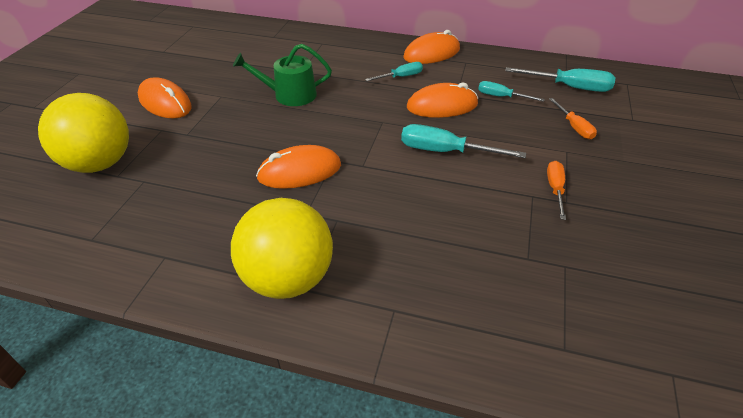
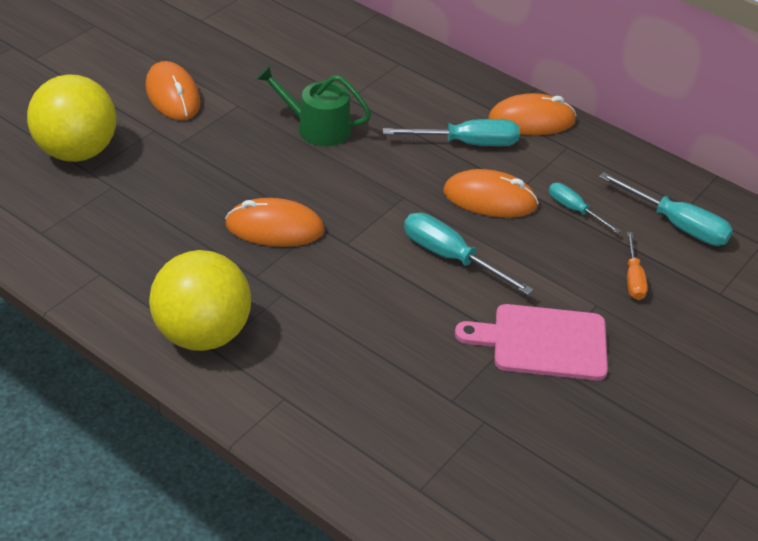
camera: 20 degrees right, 0 degrees up
(400, 77) = (467, 143): turquoise screwdriver -> turquoise screwdriver, size x1.64
(555, 189) = (543, 342): orange screwdriver -> pink cutting board

